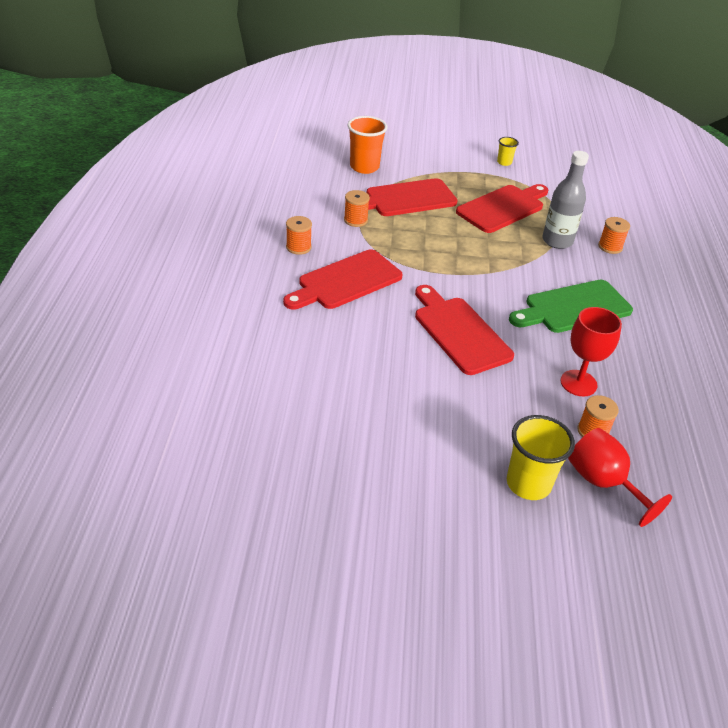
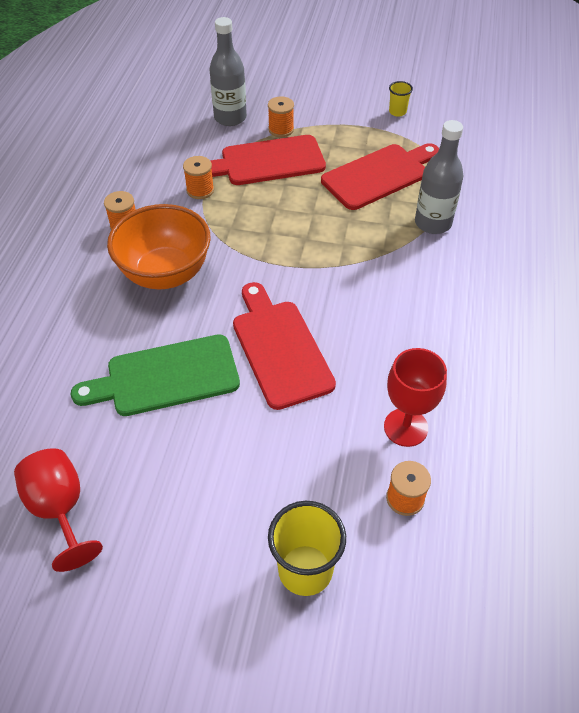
camera: 10 degrees right, 10 degrees up
(345, 281) = (165, 274): red cutting board -> orange bowl
(364, 167) = (230, 118): orange cup -> grey bottle
(573, 308) = (427, 318): green cutting board -> green cutting board (165, 377)
(603, 483) = (398, 575): red goblet -> red goblet (60, 509)
(610, 247) = (496, 232): orange spool -> orange spool (281, 129)

